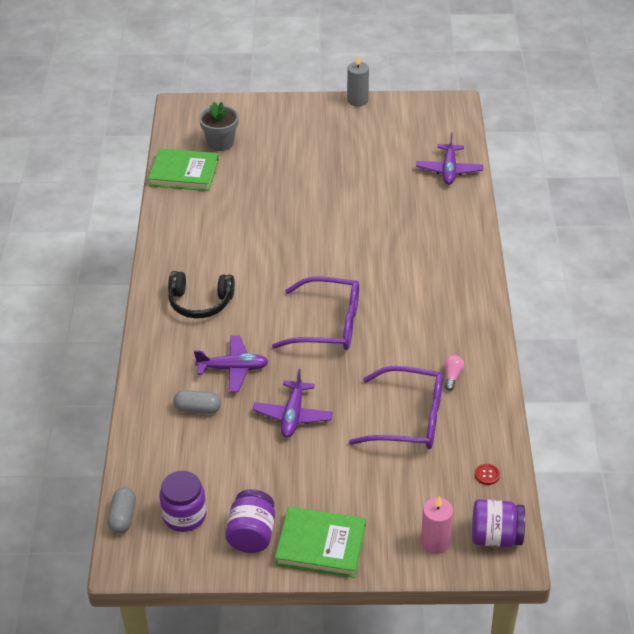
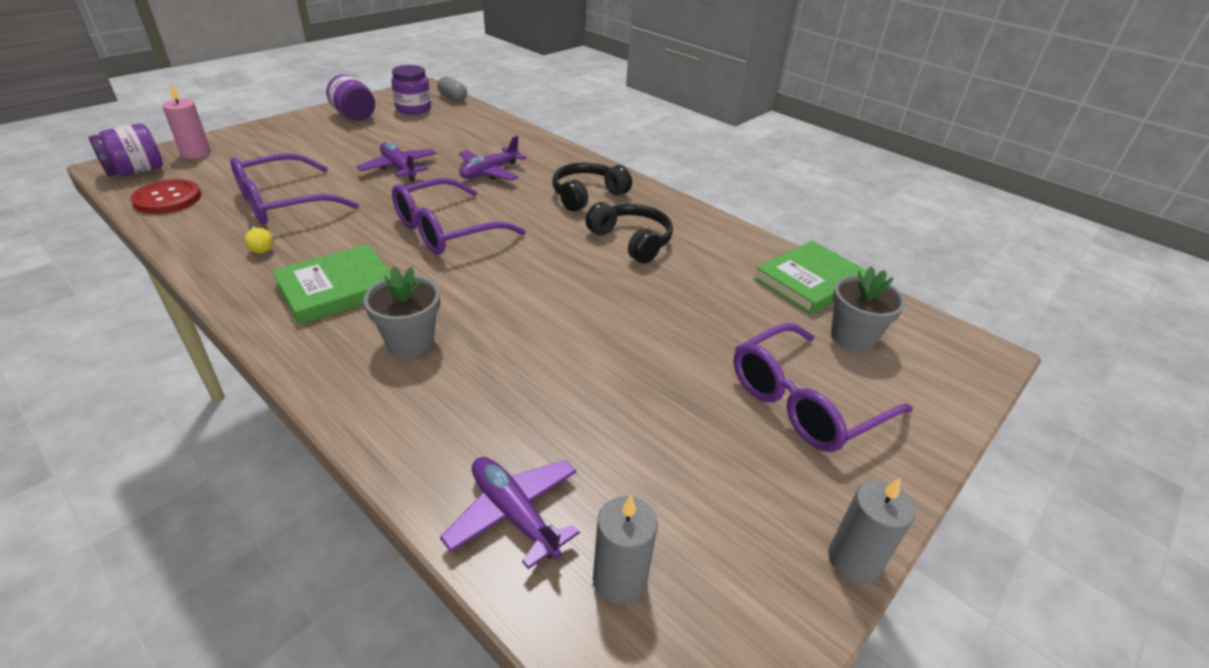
camera: 130 degrees right, 5 degrees down
(198, 409) = (481, 146): grey capsule -> none
(232, 250) = (631, 241): none -> black headphones
(290, 137) = (806, 401): none -> purple glasses
(321, 545) = (296, 126): green book -> green book (337, 288)
(422, 258) = (410, 341): none -> grey flower pot
(435, 137) = (619, 579): none -> grey candle
(452, 376) = (261, 247): pink light bulb -> yellow light bulb
(487, 475) = (168, 199): red button -> red button, size x2.22

